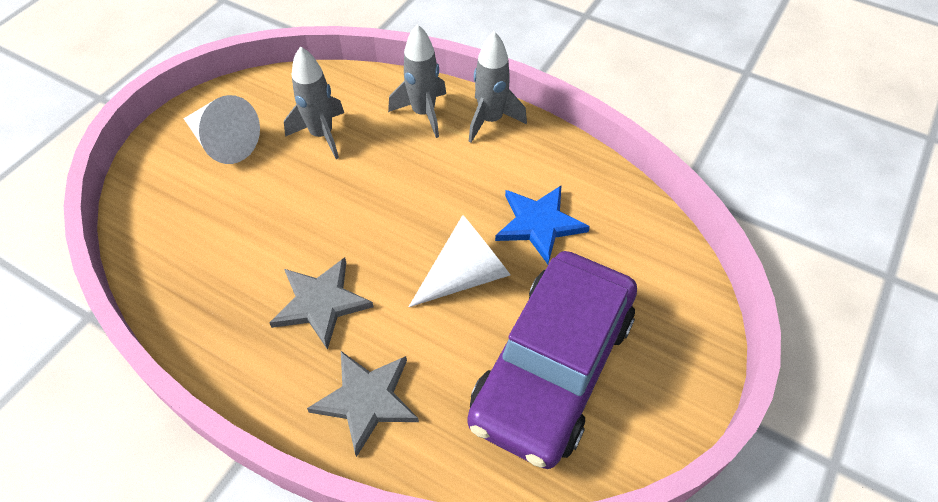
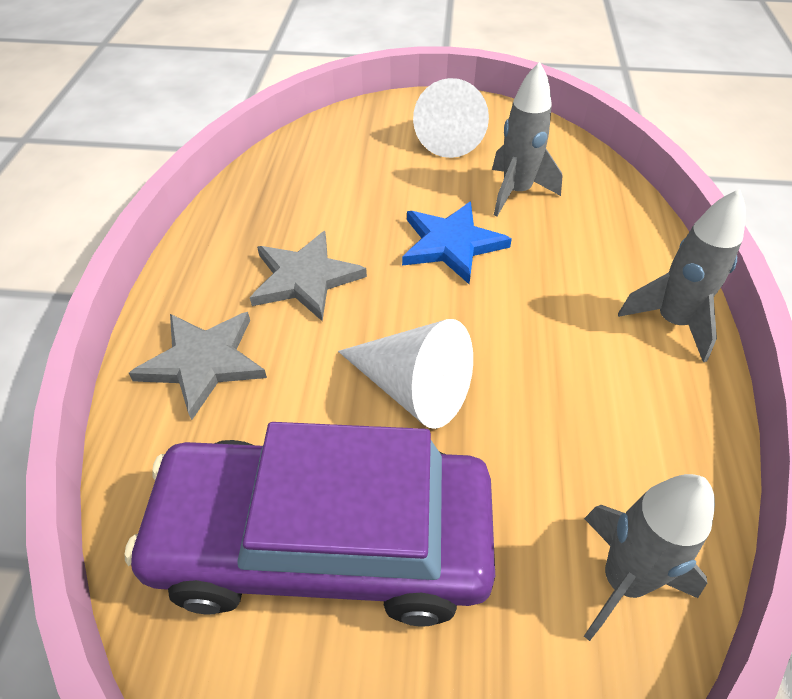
camera: 65 degrees right, 5 degrees down
(423, 113) = (621, 256): grey rocket -> grey rocket (623, 581)
(539, 224) = (545, 439): blue star -> blue star (451, 244)

